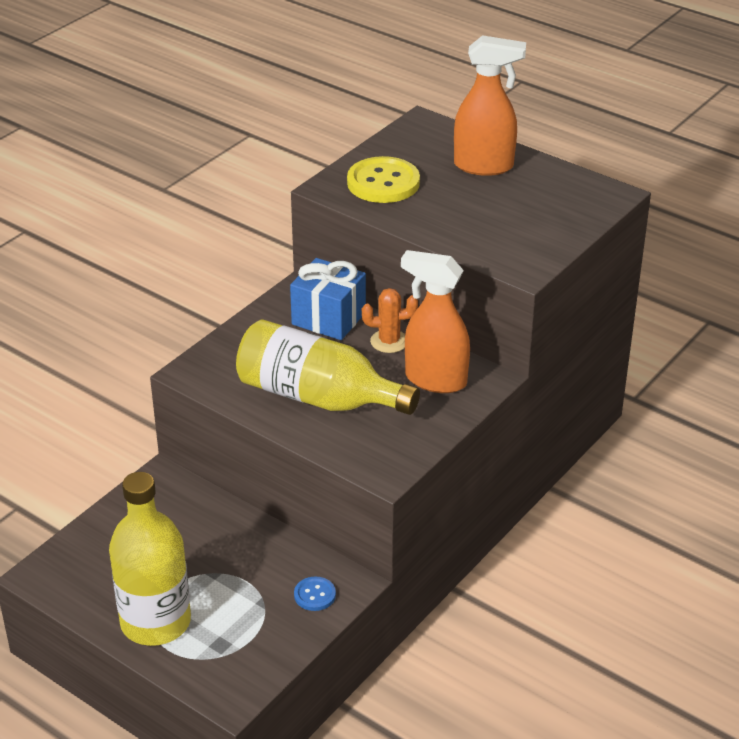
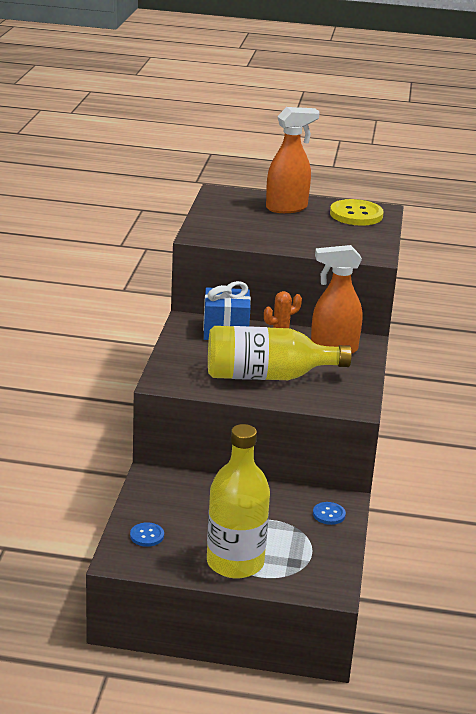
camera: 30 degrees left, 10 degrees down
(92, 555) = (147, 536): none -> blue button
(383, 183) = (232, 227): yellow button -> yellow button (356, 215)

